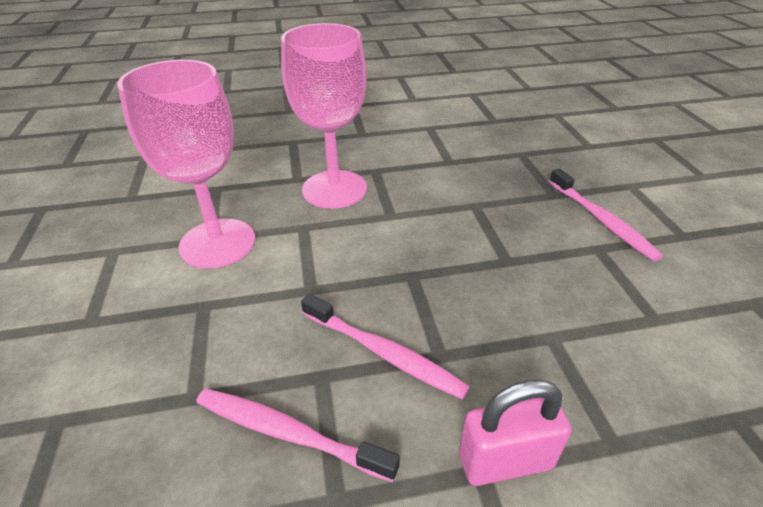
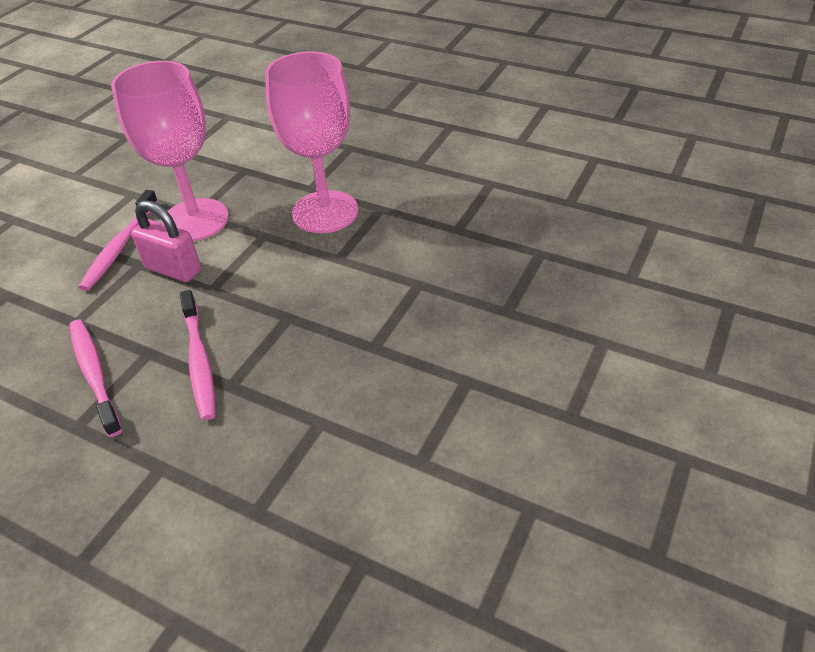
camera: 40 degrees right, 5 degrees up
(505, 461) = (180, 471): pink padlock -> pink padlock (173, 269)
(601, 220) = (511, 358): pink toothbrush -> pink toothbrush (120, 247)

